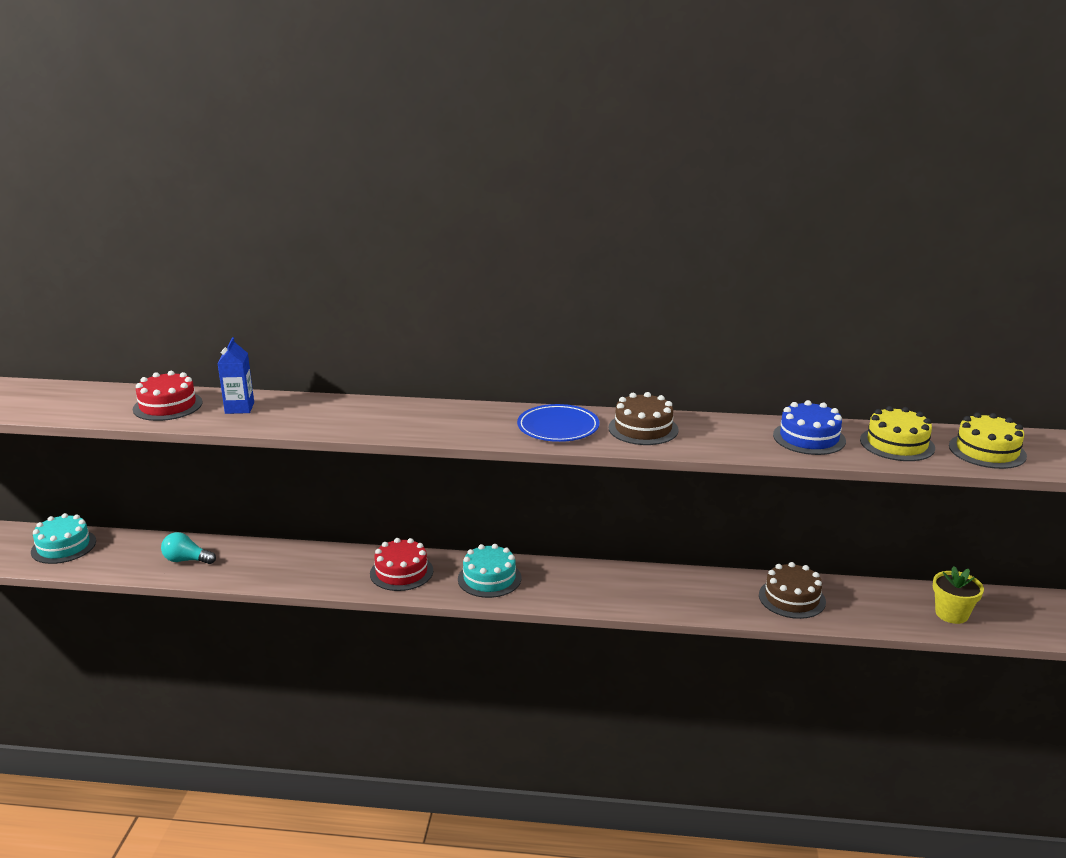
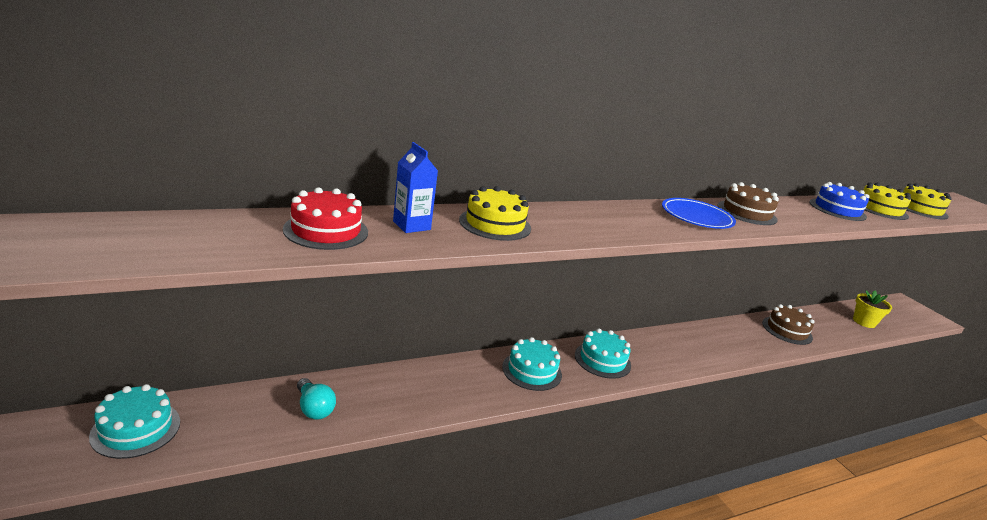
camera: 35 degrees left, 0 degrees up
(186, 560) = (314, 408): turquoise light bulb -> turquoise light bulb turned 105 degrees counterclockwise
(315, 413) = (495, 224): none -> yellow cake
(401, 572) = (532, 371): red cake -> turquoise cake

